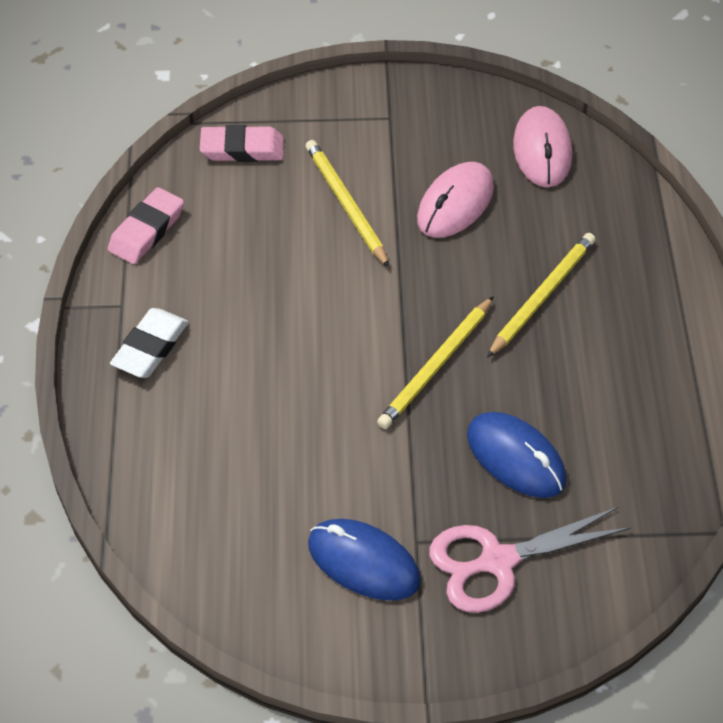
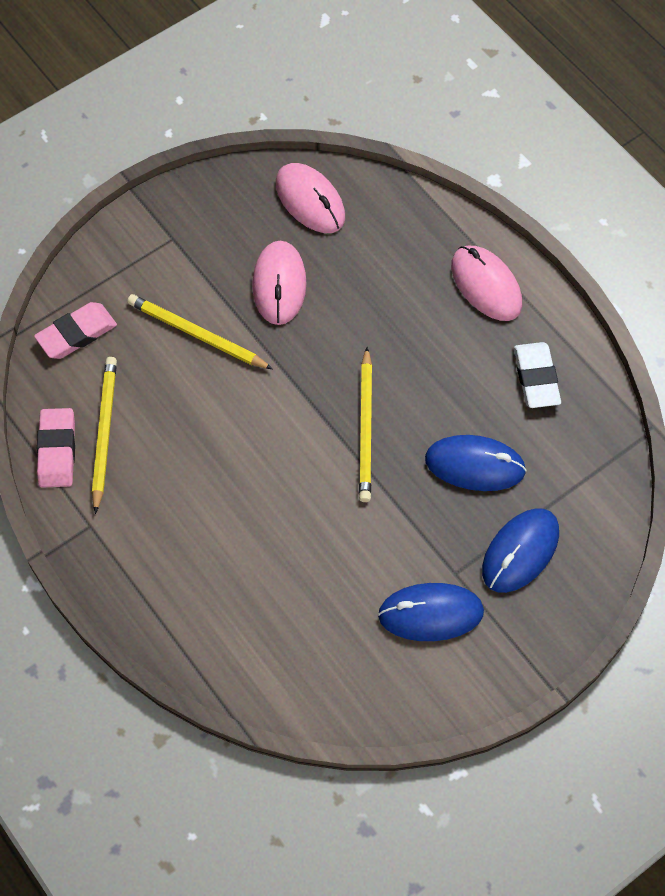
camera: 35 degrees left, 10 degrees up
(150, 347) = (141, 547): white eraser -> white eraser (536, 378)
(498, 561) = (520, 552): pink scissors -> blue mouse
(542, 296) = (399, 324): yellow pencil -> yellow pencil (104, 433)
(656, 308) = (486, 285): none -> pink mouse

